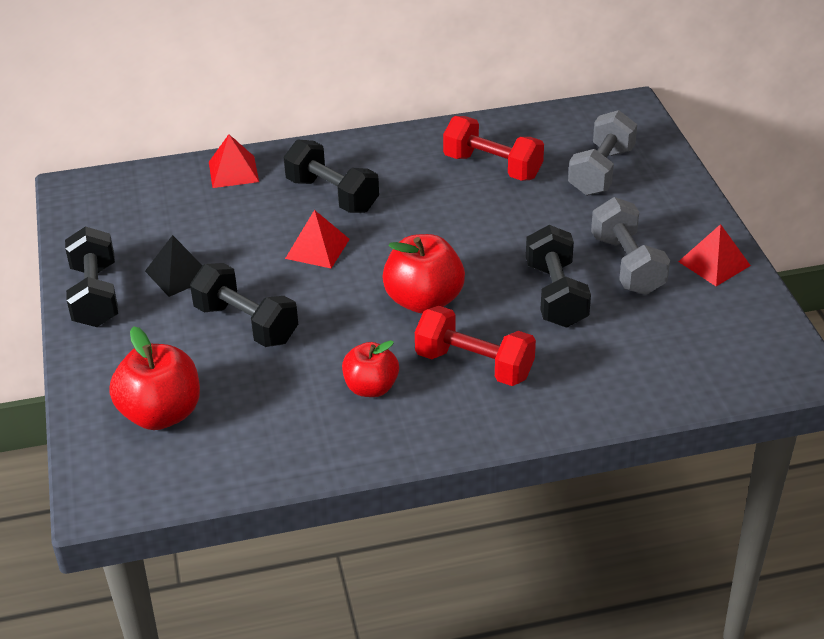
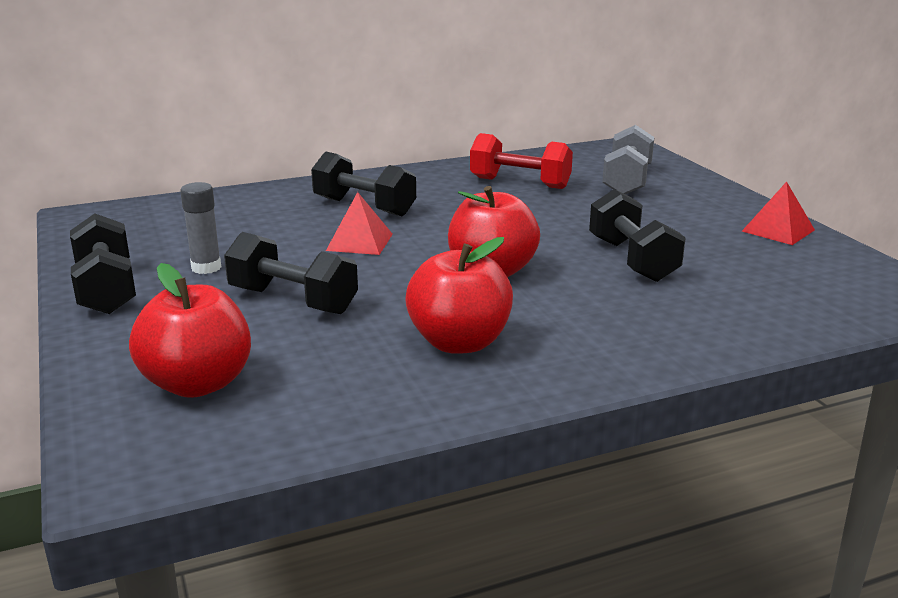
camera: 10 degrees left, 15 degrees down
(179, 274) = (206, 268): black pyramid -> grey glue stick
(233, 171) = (255, 197): red pyramid -> none
(371, 388) = (459, 342): red apple -> red apple, size x1.53
(474, 365) = (572, 316): red dumbbell -> none
(627, 265) = (692, 236): grey dumbbell -> none

